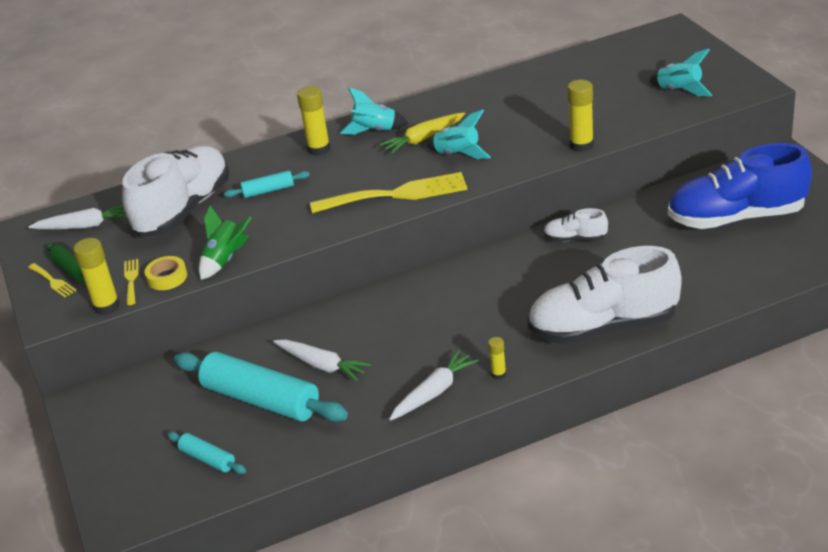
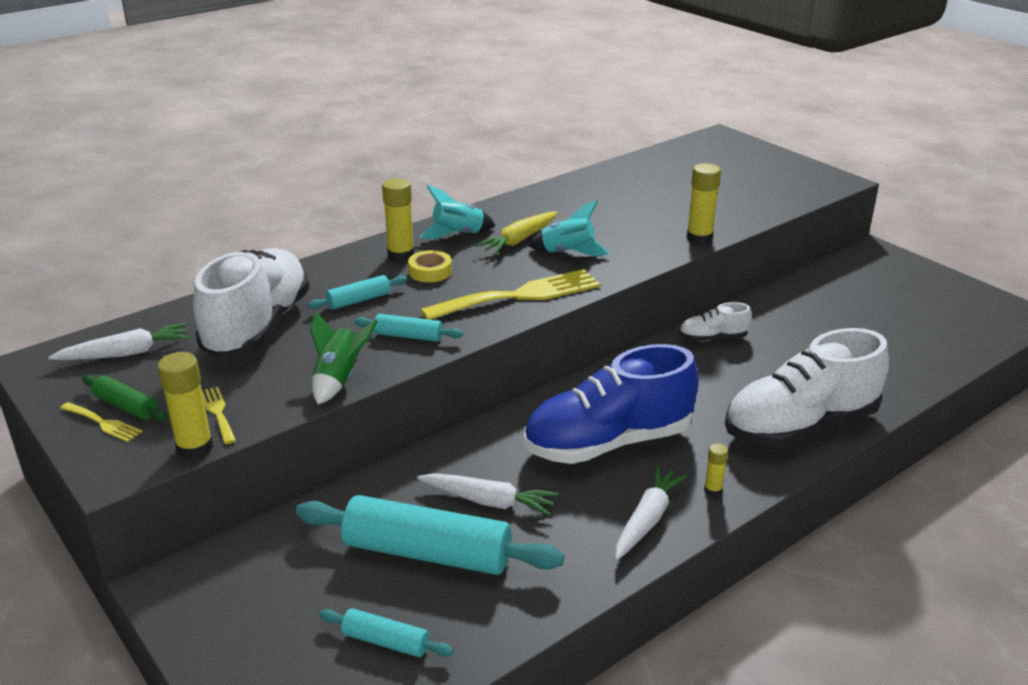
camera: 20 degrees left, 5 degrees down
(167, 277) = (268, 406): yellow tape -> yellow tape (430, 271)
(292, 226) = (408, 336): none -> turquoise rolling pin
(679, 91) = (766, 187): turquoise rocket -> none
(736, 217) = (866, 307): blue shoe -> blue shoe (608, 443)

